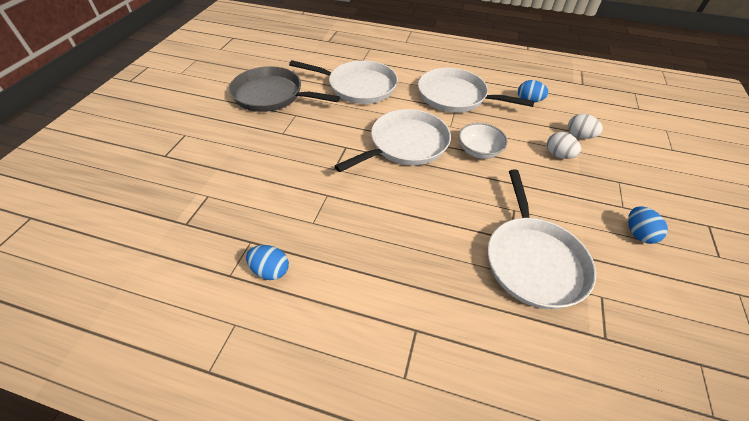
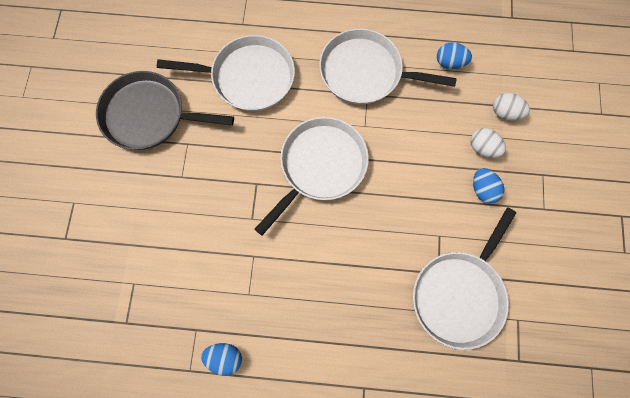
camera: 10 degrees left, 25 degrees up
(479, 151) = (399, 159): white bowl -> none
(533, 261) = (459, 294): white pan -> white pan turned 45 degrees clockwise
(638, 233) = (555, 241): blue egg -> blue egg (483, 189)

